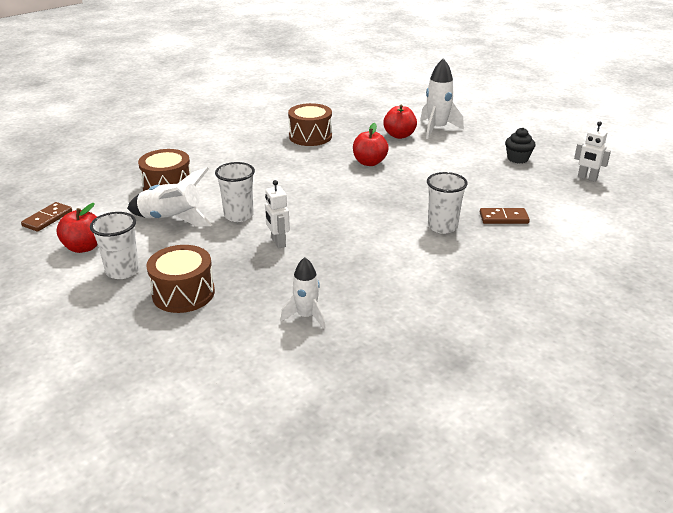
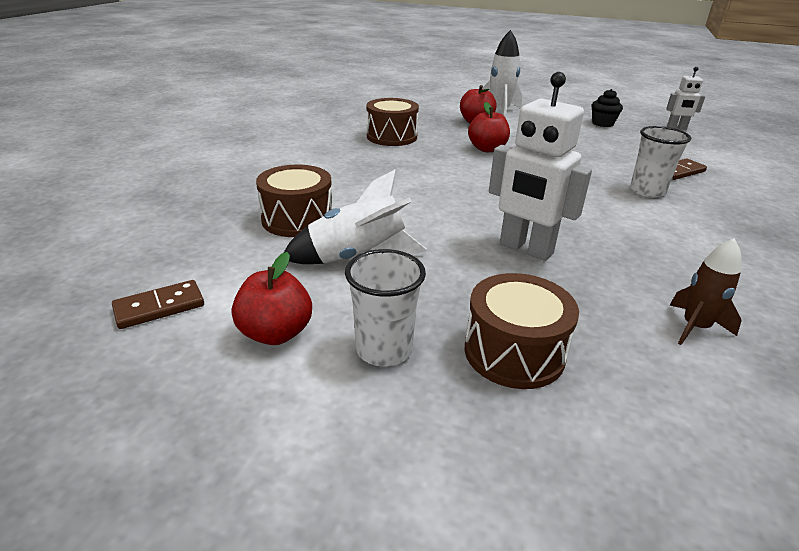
camera: 30 degrees left, 0 degrees up
(47, 219) = (159, 307): brown domino -> brown domino turned 60 degrees clockwise
(238, 215) = (435, 231): white cup -> none
(278, 242) = (525, 249): white robot -> white robot, size x1.77
(306, 316) = (695, 327): white rocket -> brown rocket

